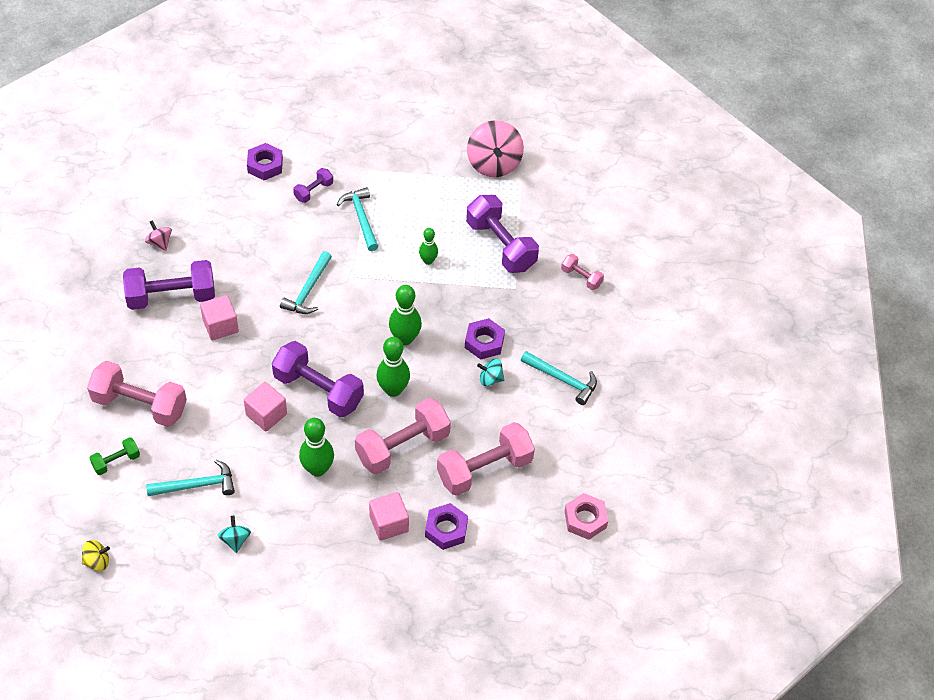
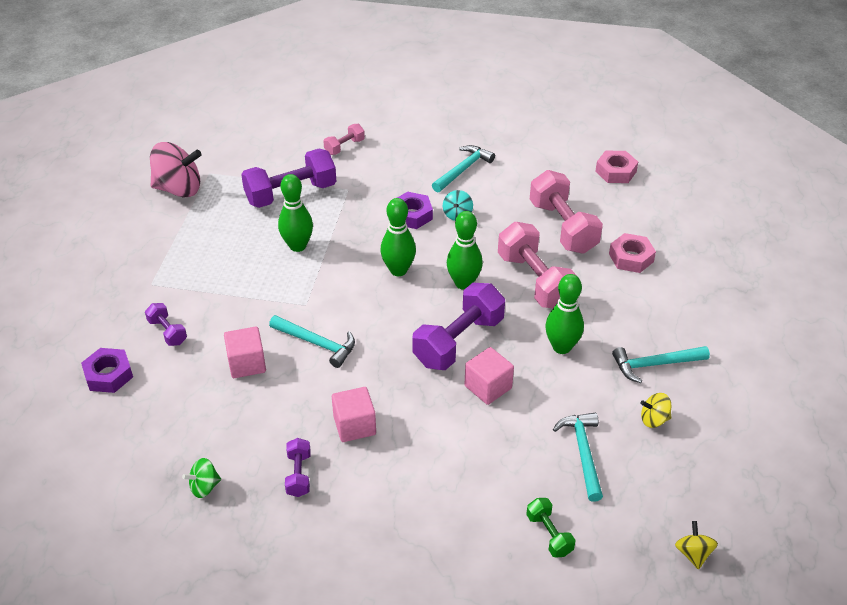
camera: 80 degrees left, 10 degrees down
(140, 405) = (465, 509): pink dumbbell -> none
(159, 242) = (204, 487): pink spinning top -> green spinning top
(171, 297) = (298, 475): purple dumbbell -> purple dumbbell, size x0.50
(235, 540) = (654, 419): turquoise spinning top -> yellow spinning top
(361, 218) = (222, 294): turquoise hammer -> turquoise hammer (655, 364)
(389, 524) = (626, 297): pink cube -> pink cube (247, 364)
(428, 261) = (297, 246): green bowling pin -> green bowling pin, size x1.64
(446, 529) = (631, 258): purple nut -> pink nut

